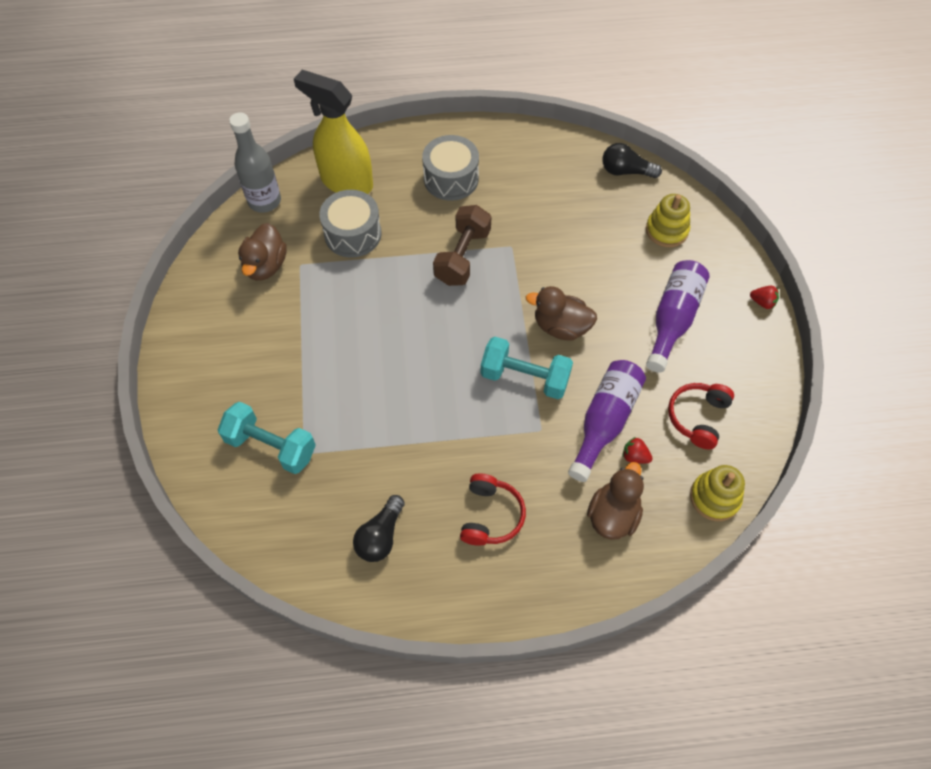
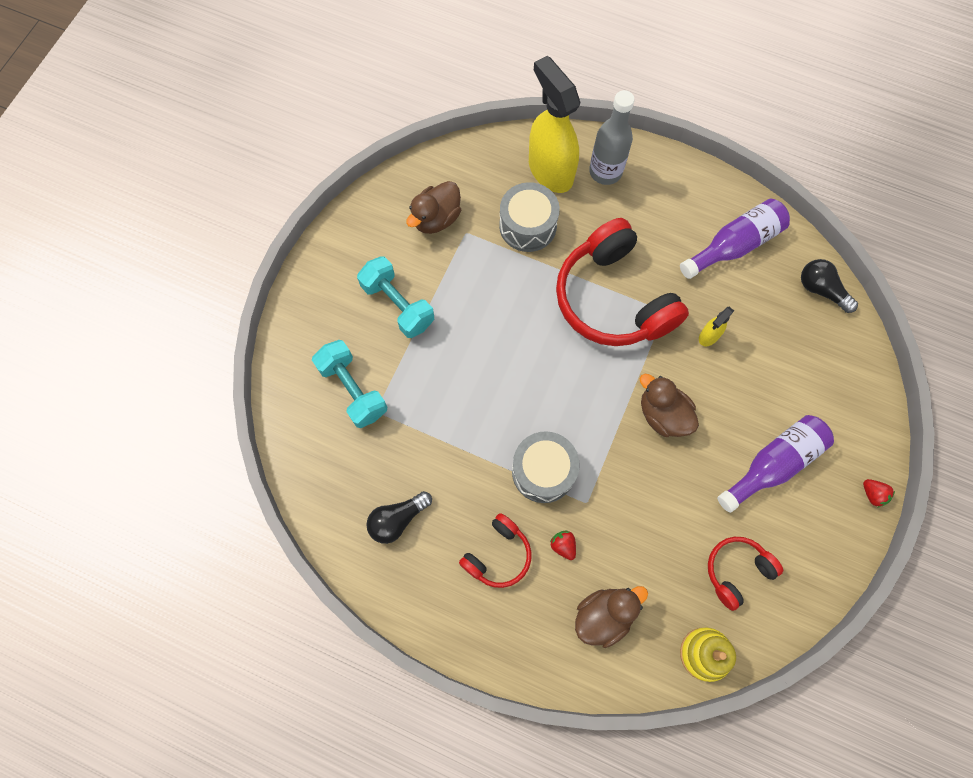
camera: 30 degrees right, 10 degrees up
(264, 201) = (468, 154): grey bottle -> grey bottle (605, 172)
(451, 178) = (647, 214): grey drum -> grey drum (543, 471)
(462, 256) = (613, 299): brown dumbbell -> red headphones
(525, 377) = (601, 445): turquoise dumbbell -> turquoise dumbbell (398, 305)
(559, 247) = (708, 336): none -> yellow spray bottle
(605, 421) = (648, 527): purple bottle -> purple bottle (734, 245)
(634, 456) = (655, 574): red strawberry -> red strawberry (563, 545)
(666, 230) = (823, 372): yellow stacking toy -> none

